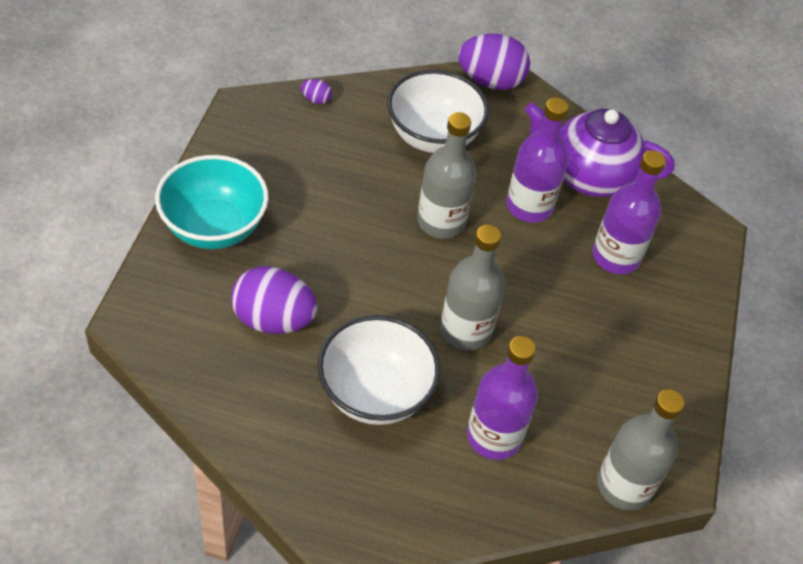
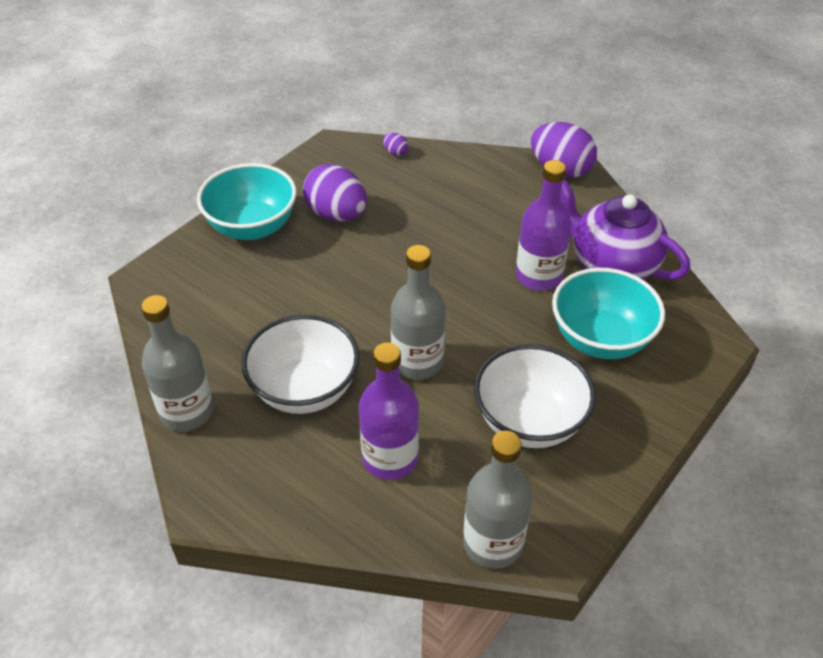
camera: 30 degrees right, 5 degrees down
(273, 320) = (255, 308): purple egg -> purple egg (336, 214)
(433, 137) = (481, 201): white bowl -> white bowl (529, 422)
(441, 222) = (448, 269): grey bottle -> grey bottle (187, 412)
(615, 257) = (600, 339): purple bottle -> turquoise bowl

